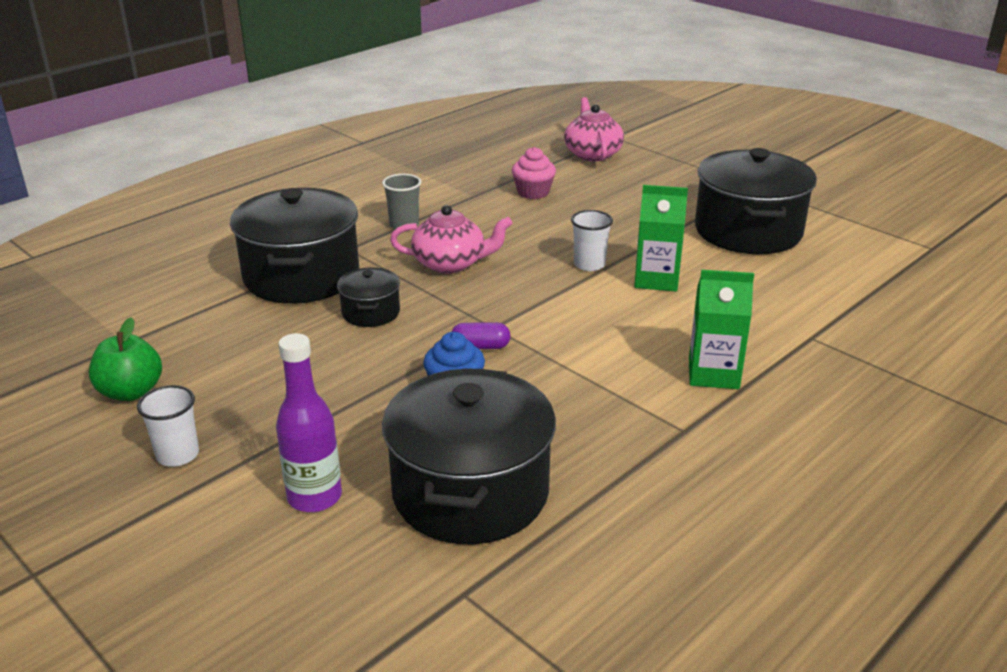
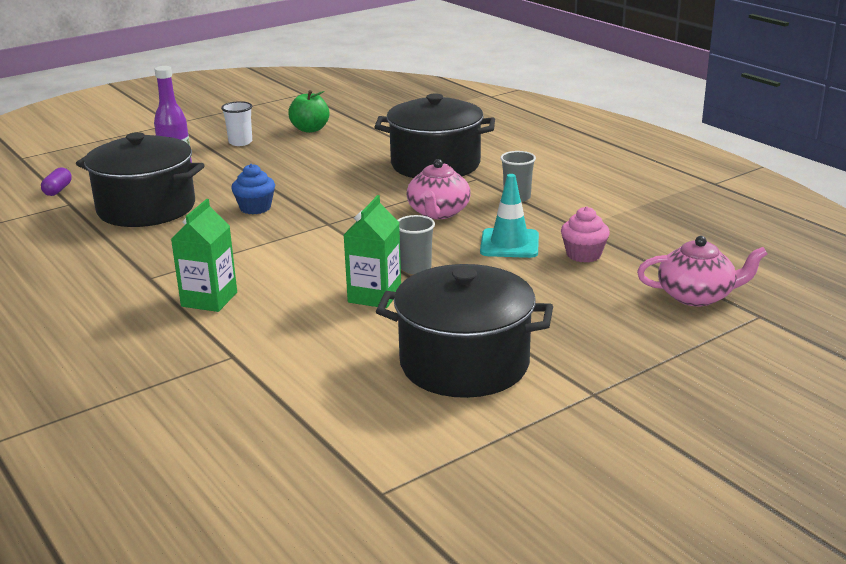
camera: 100 degrees right, 5 degrees down
(371, 312) = (370, 185): black pot -> none
(480, 346) = (303, 218): purple capsule -> purple capsule (58, 190)
(520, 223) = (509, 244): none -> turquoise traffic cone
(589, 264) = (415, 268): white cup -> grey cup

